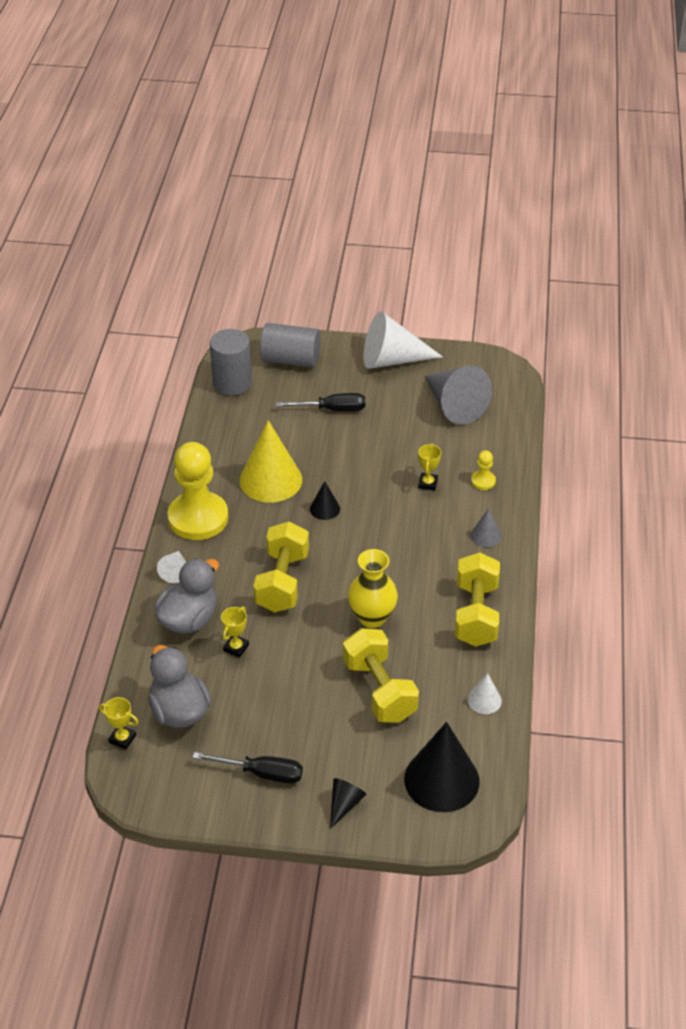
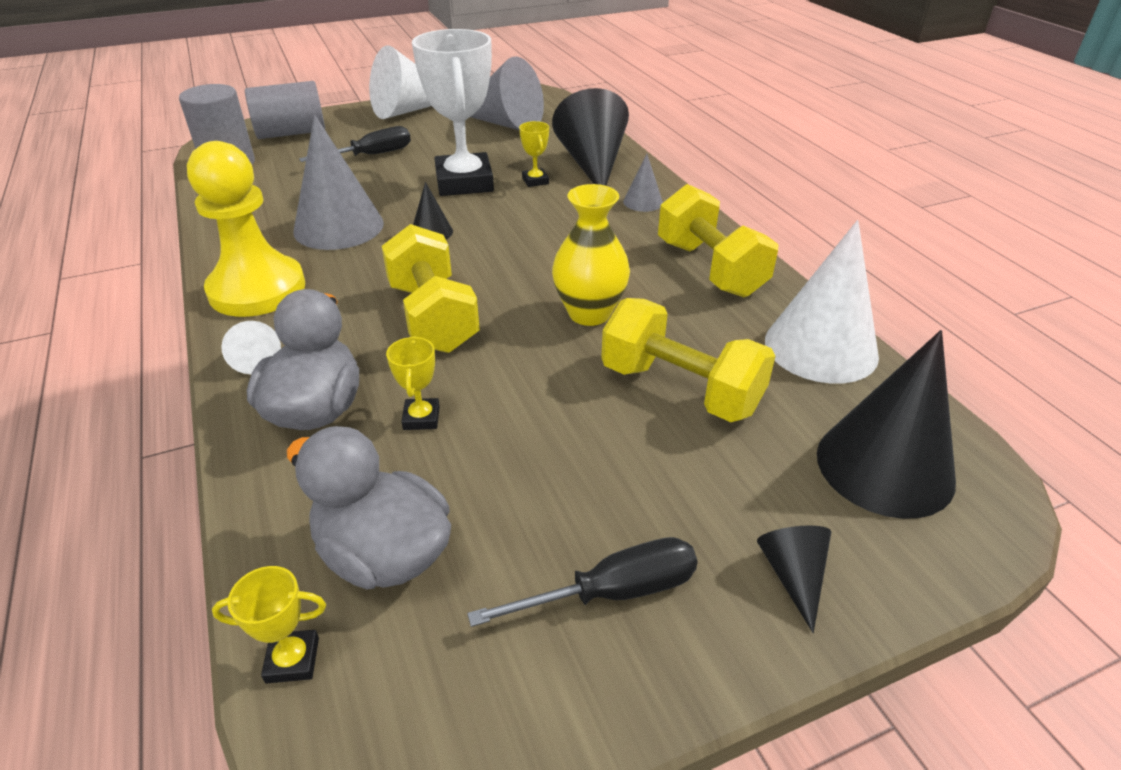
camera: 30 degrees left, 5 degrees down
(271, 480) = (338, 227): yellow cone -> grey cone
(378, 465) = (464, 182): none -> white trophy
(483, 481) = (592, 164): yellow pawn -> black cone
(484, 700) = (821, 347): white cone -> white cone, size x2.11

